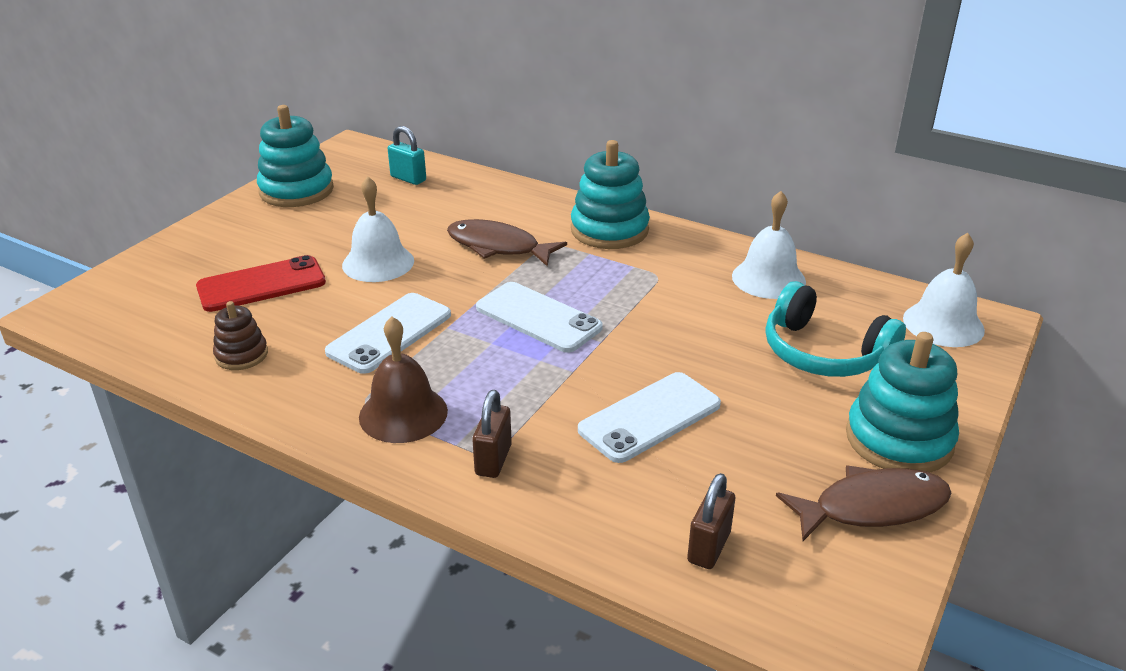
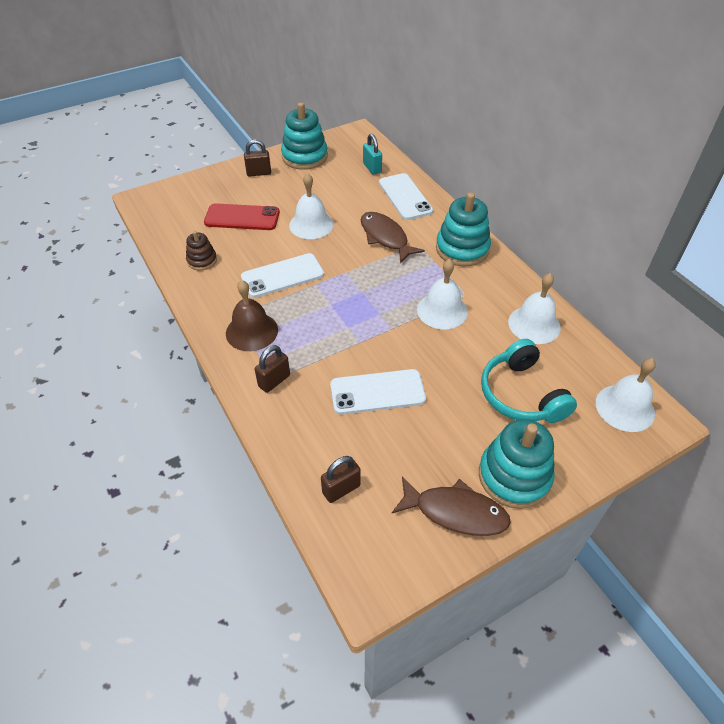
camera: 30 degrees right, 15 degrees up
(240, 226) = (259, 173): none -> brown padlock
(538, 317) = (369, 297): white phone -> white phone (405, 197)
(646, 300) = (442, 310): none -> white bell

